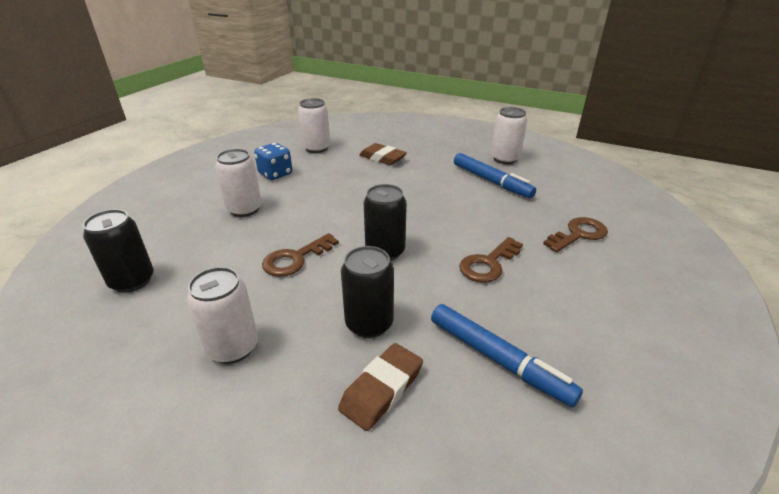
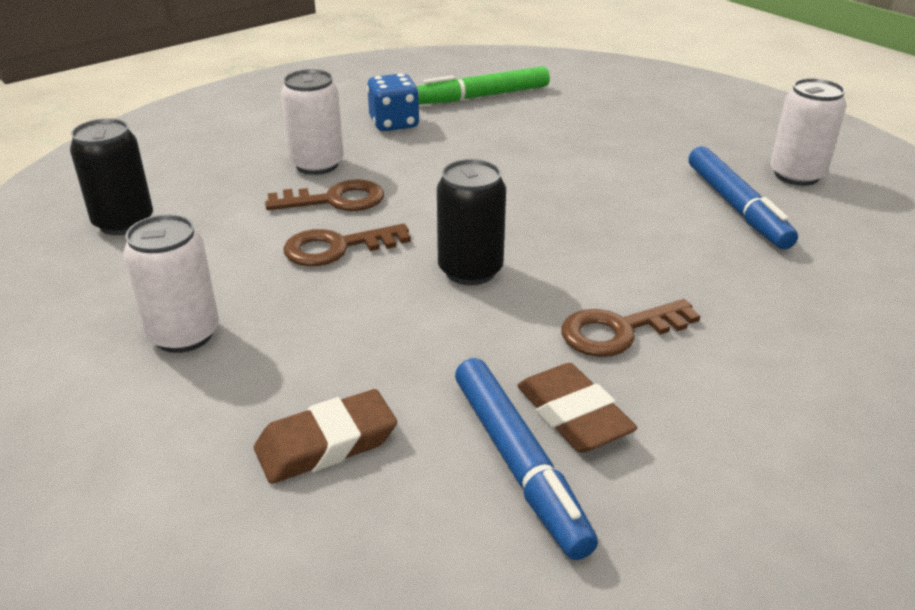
camera: 25 degrees right, 0 degrees up
(316, 148) = (483, 96): white can -> green marker
(369, 323) = (372, 359): black can -> none
(382, 158) = (576, 131): brown eraser -> brown eraser (573, 415)
(578, 234) = (825, 329): brown key -> brown key (335, 200)

